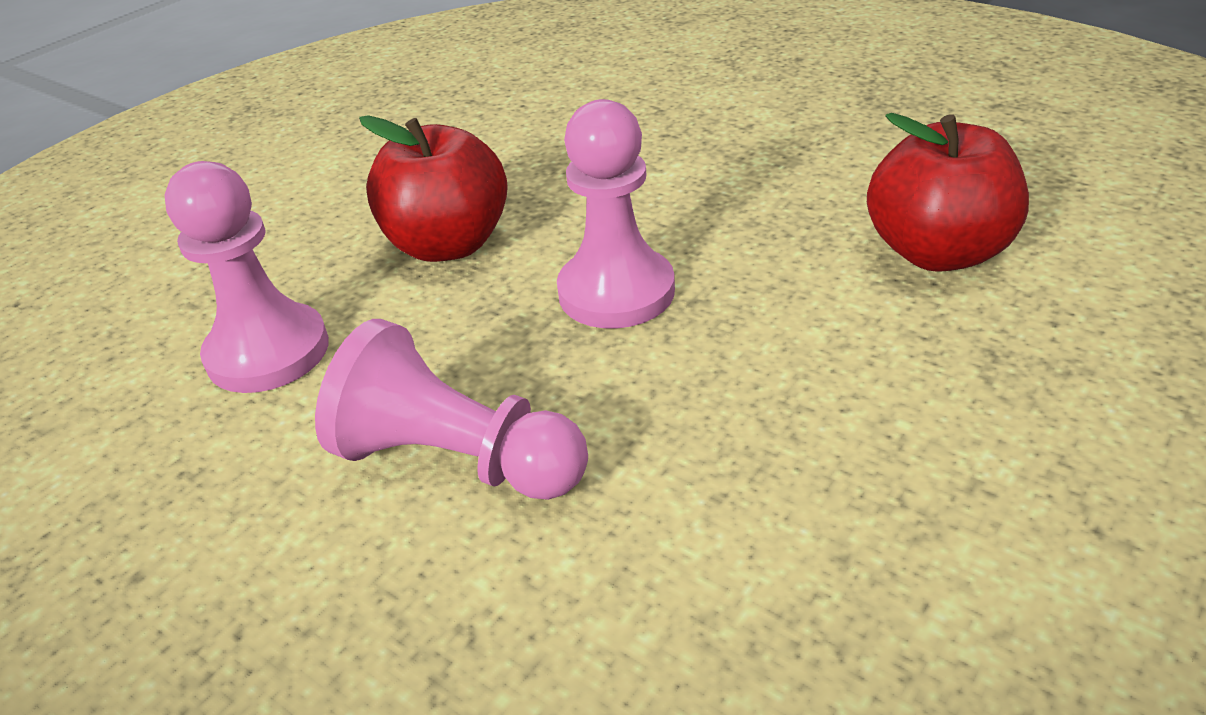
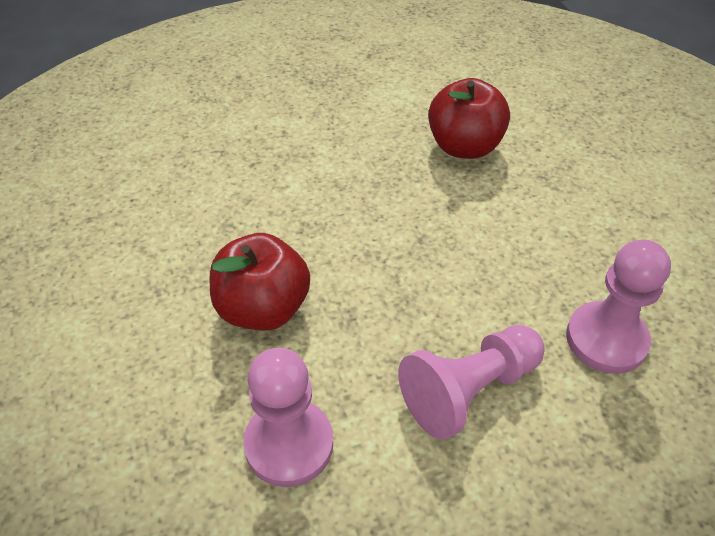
camera: 60 degrees left, 10 degrees up
(616, 292) = (386, 263): pink pawn -> pink pawn (606, 339)

